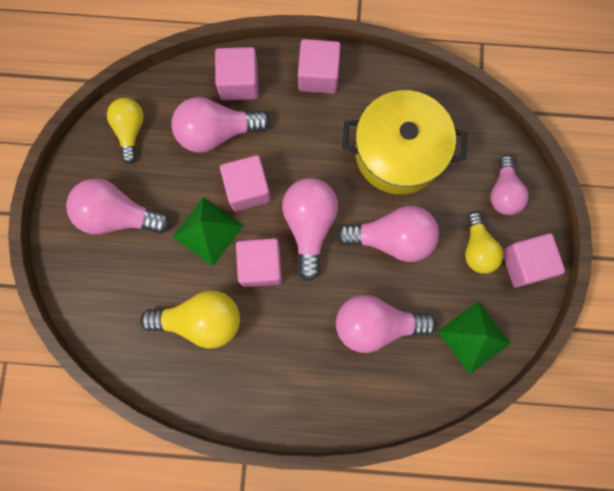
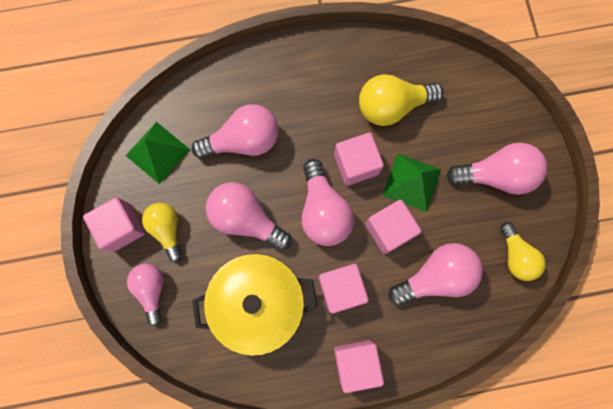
camera: 165 degrees right, 0 degrees up
(239, 82) = (430, 333): pink cube -> pink cube (341, 288)
(392, 238) = (246, 219): pink light bulb -> pink light bulb turned 45 degrees clockwise

